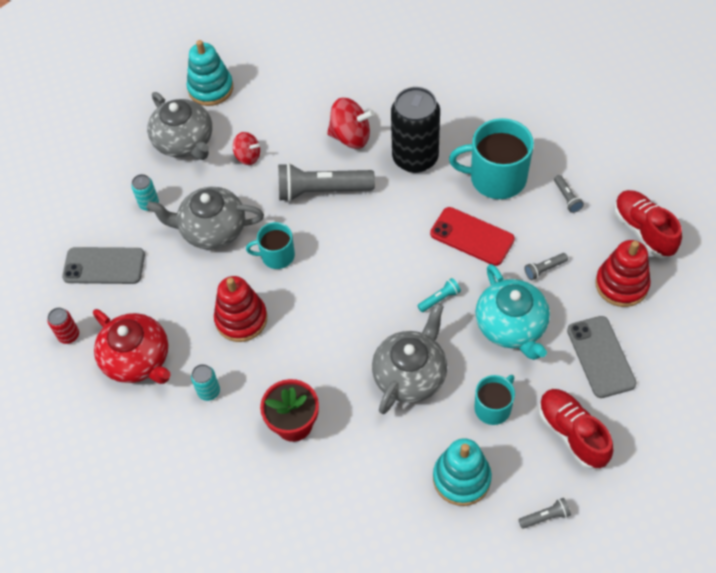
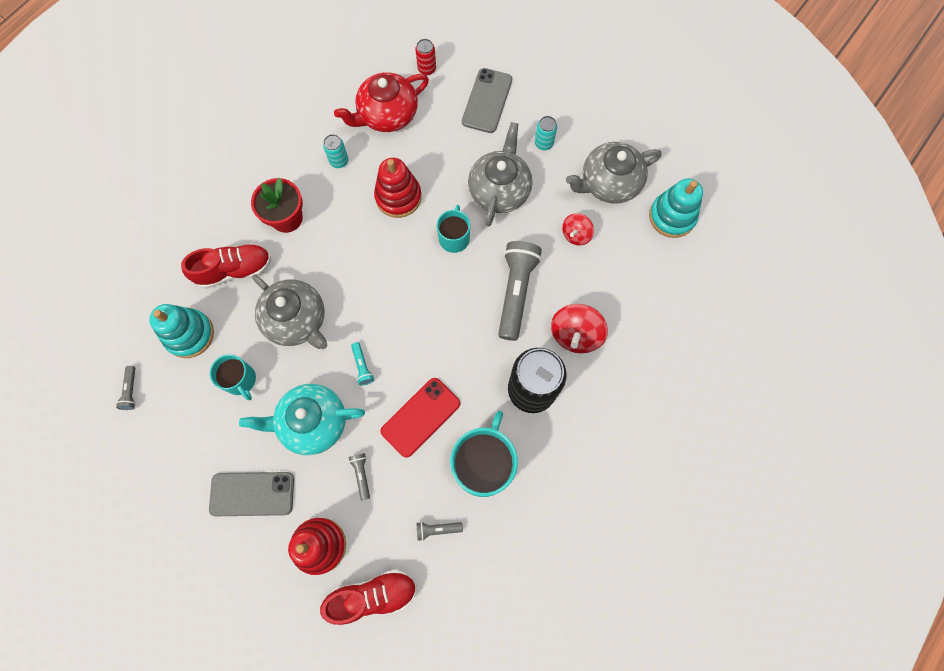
camera: 100 degrees right, 15 degrees up
(572, 433) = (191, 439): red shoe -> red shoe (234, 270)

